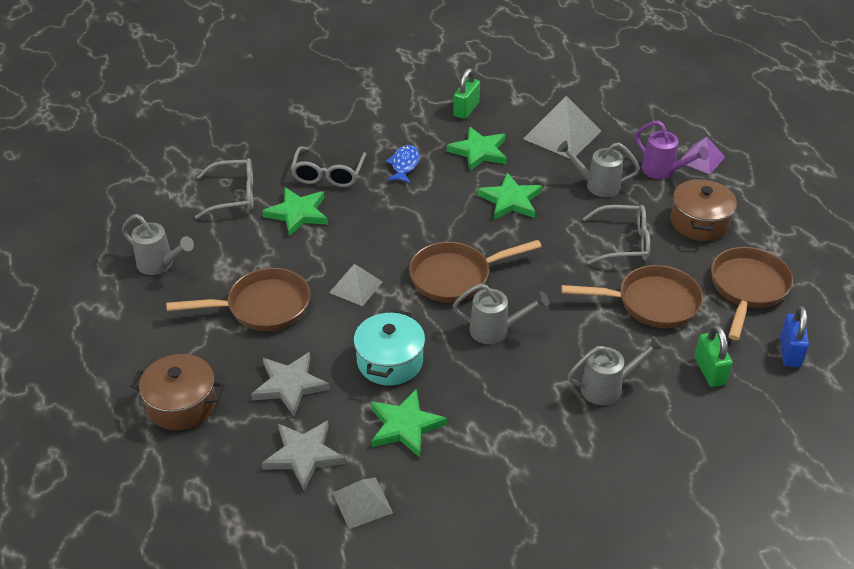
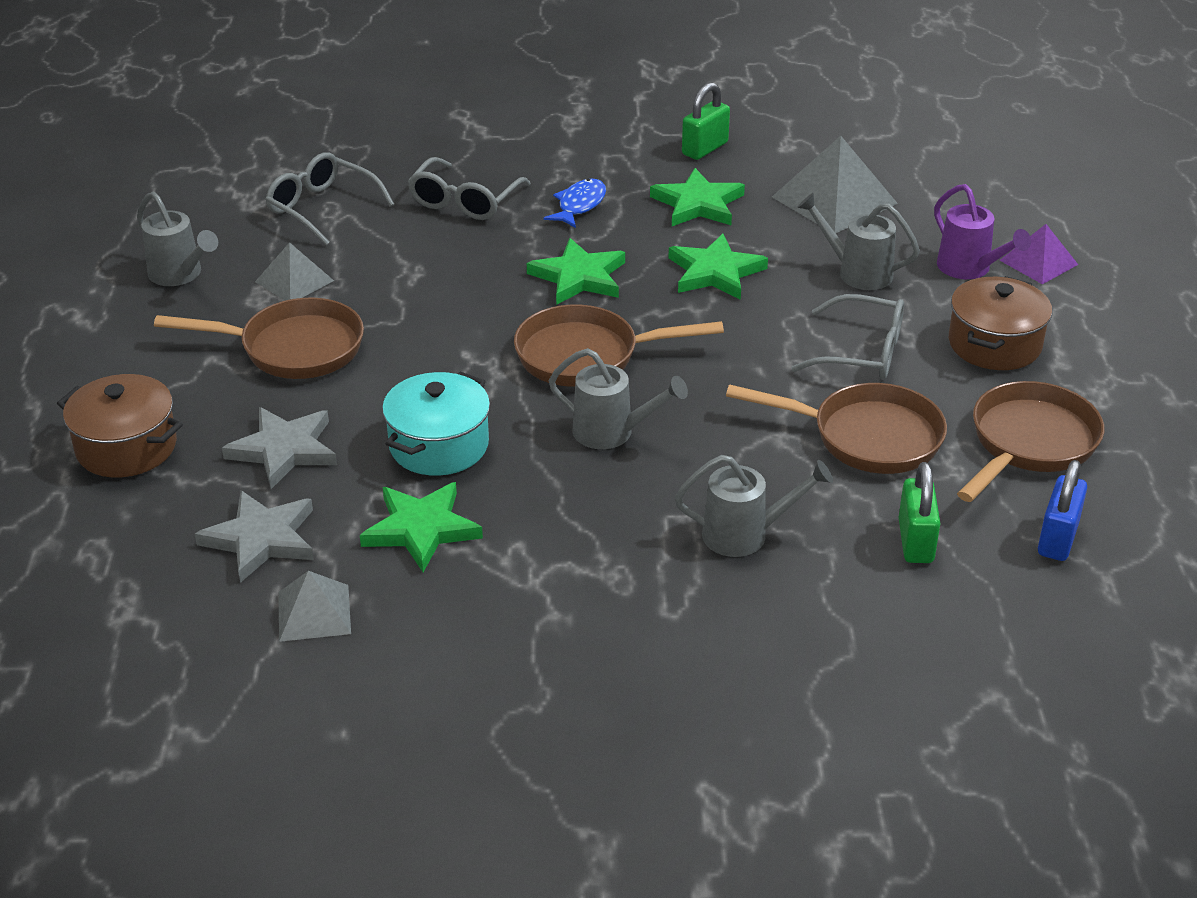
camera: 15 degrees right, 5 degrees down
(234, 195) = (321, 208): grey glasses -> grey glasses turned 150 degrees counterclockwise
(298, 213) = (398, 242): green star -> green star (579, 277)
(356, 287) = (436, 345): grey pyramid -> grey pyramid (294, 281)

